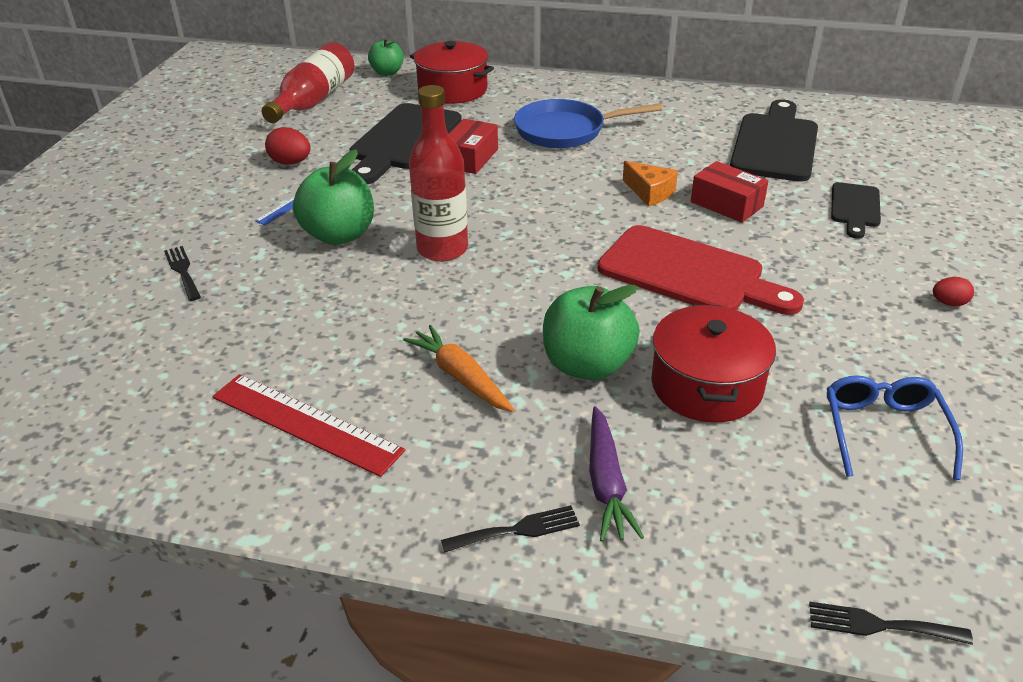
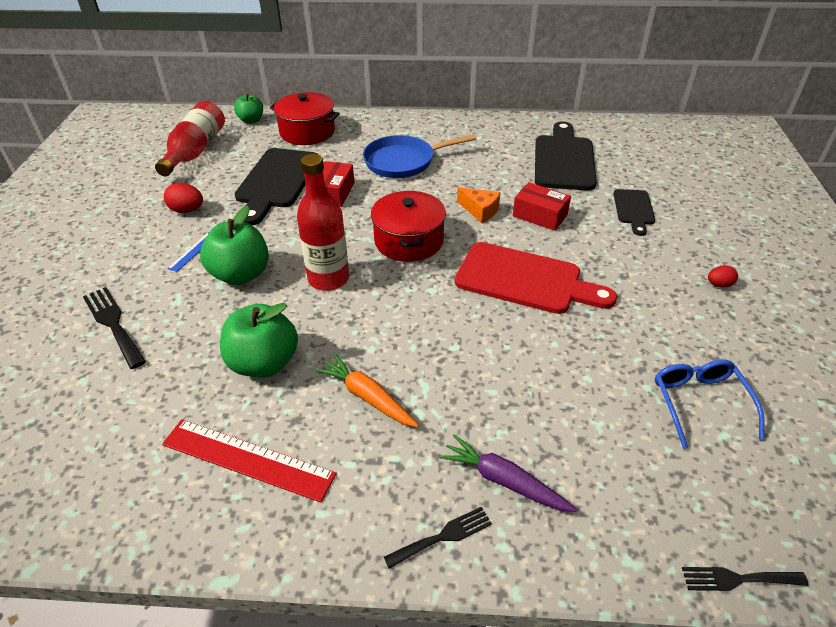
camera: 10 degrees left, 5 degrees up
(182, 271) = (113, 324): black fork -> black fork, size x1.55
(587, 365) = (465, 373): green apple -> green apple (264, 363)
(606, 483) = (504, 480): purple carrot -> purple carrot turned 135 degrees clockwise
(706, 385) = (560, 379): red pot -> red pot (408, 241)

